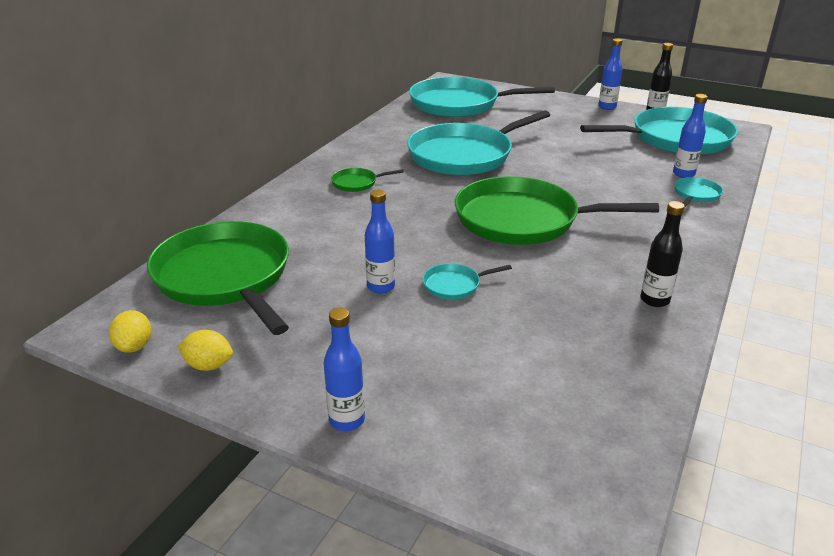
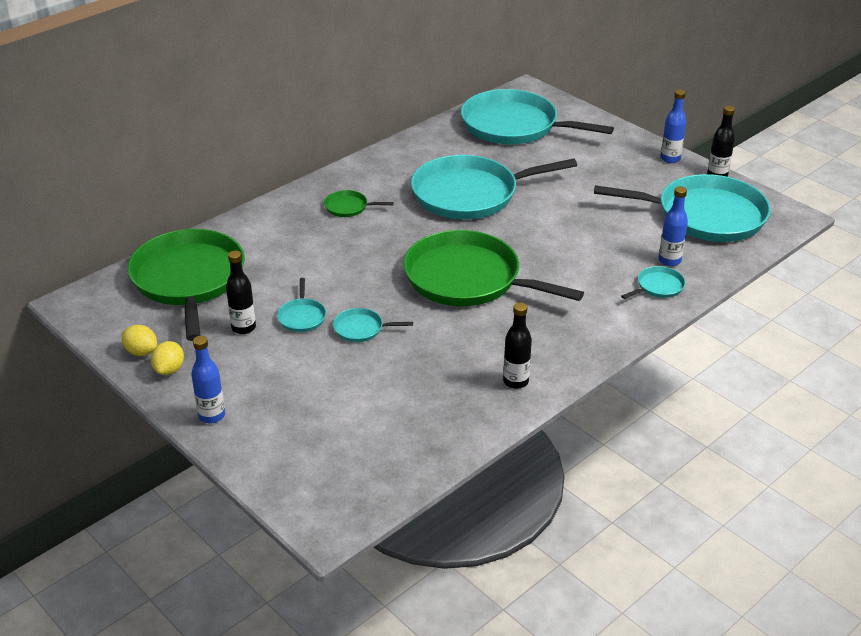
camera: 20 degrees right, 5 degrees up
(134, 346) = (98, 324): yellow lemon -> yellow lemon (169, 369)
(321, 311) = (243, 328): none -> black bottle
(381, 287) = (302, 317): blue bottle -> turquoise pan

